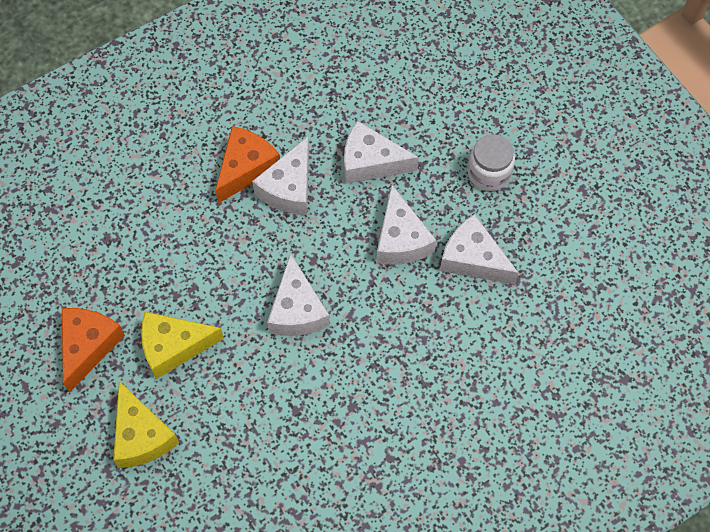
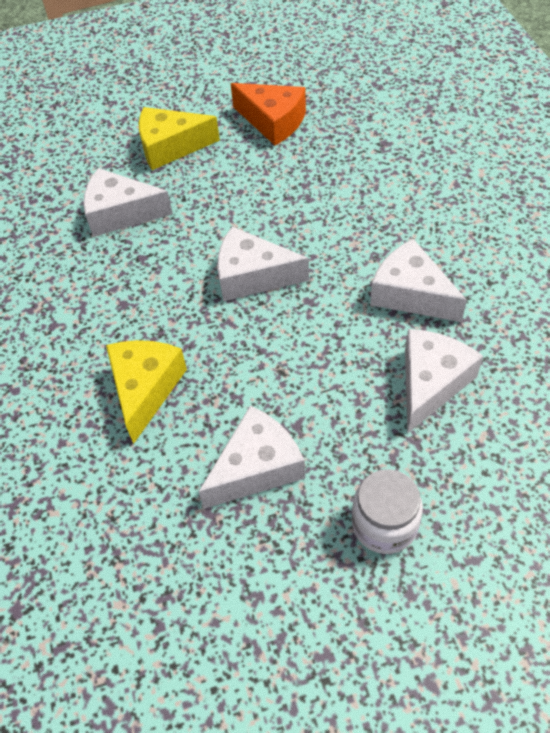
camera: 110 degrees right, 10 degrees down
(173, 347) = (249, 177): yellow cheese -> yellow cheese (145, 389)
(246, 168) = (447, 259): orange cheese -> none
(401, 239) = (309, 392): white cheese -> white cheese (120, 213)

